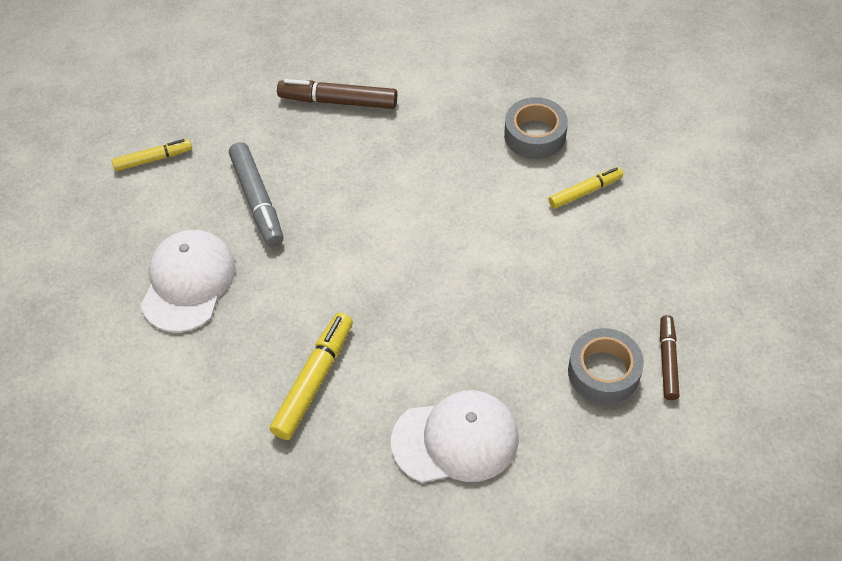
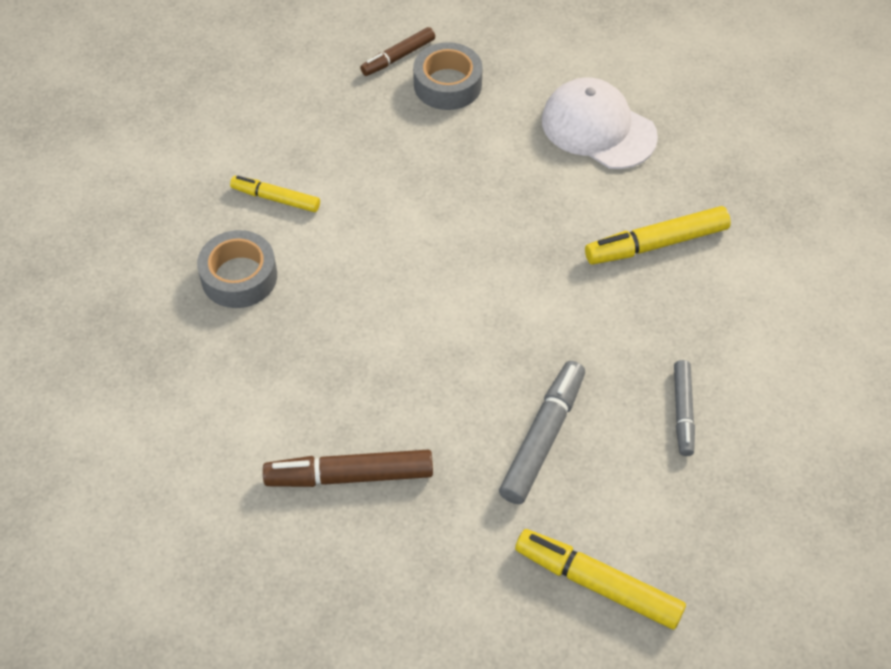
camera: 135 degrees left, 0 degrees up
(153, 159) = (598, 584): yellow marker -> yellow marker, size x1.57
(188, 282) = (683, 411): white cap -> grey marker
(338, 101) = (350, 476): brown marker -> brown marker turned 120 degrees clockwise

